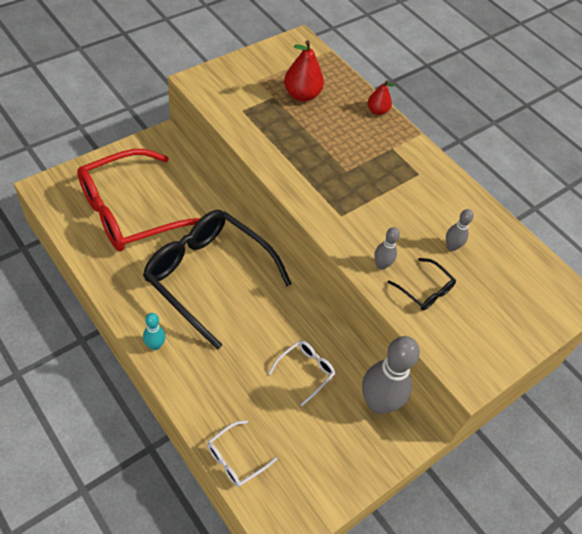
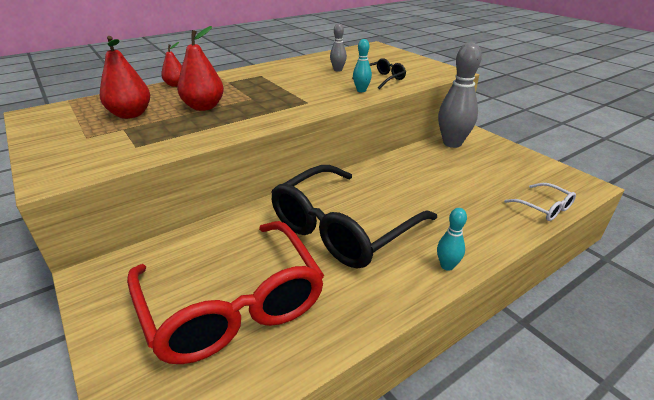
camera: 80 degrees left, 20 degrees down
(305, 371) = (438, 172): white glasses -> none
(322, 138) = (204, 107): none -> red pear
(381, 265) = (361, 90): grey bowling pin -> turquoise bowling pin

